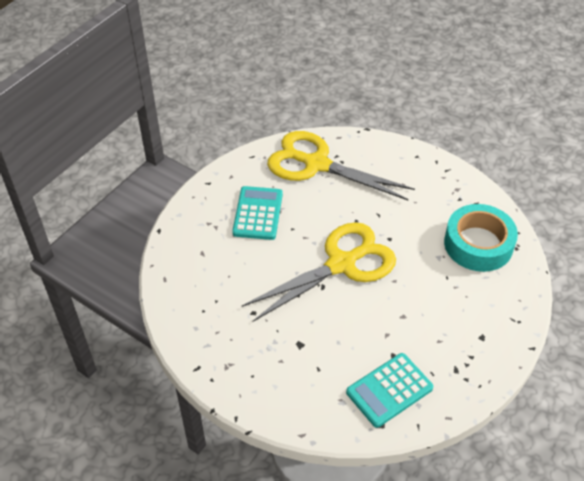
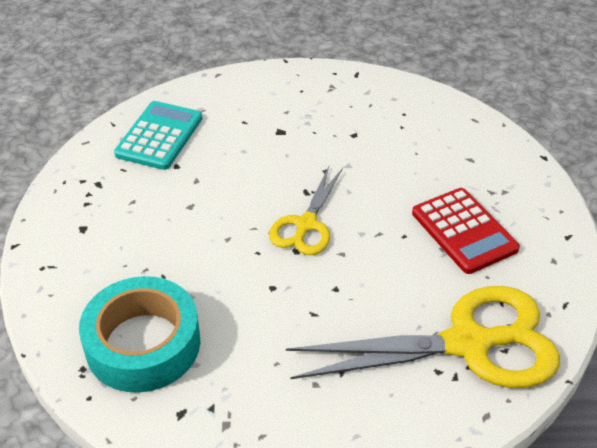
camera: 145 degrees right, 5 degrees down
(258, 213) = (464, 231): turquoise calculator -> red calculator
(341, 264) = (306, 225): yellow scissors -> yellow scissors, size x0.55

